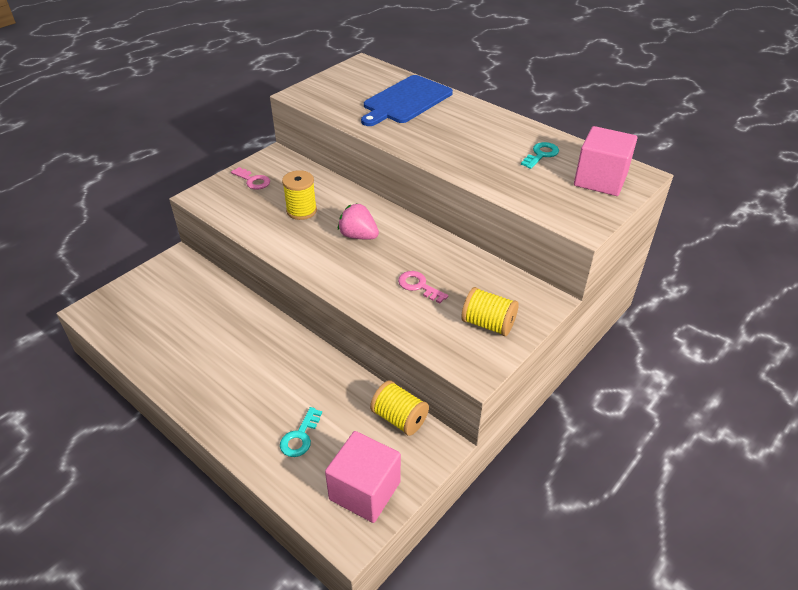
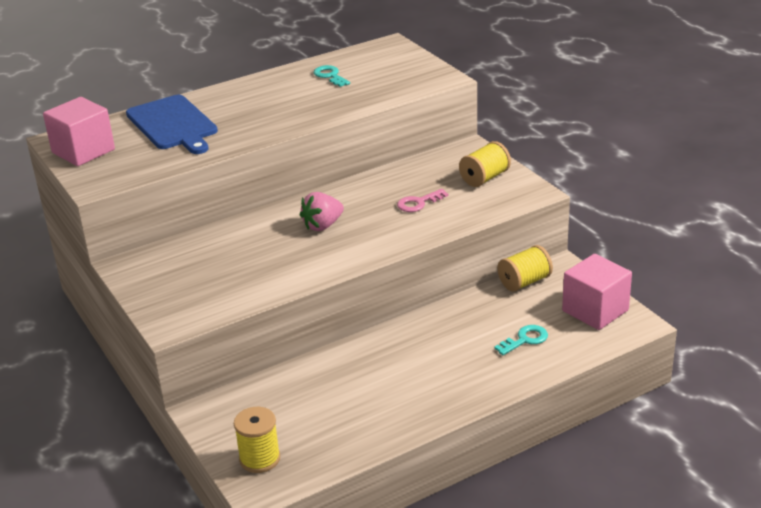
camera: 70 degrees left, 10 degrees down
(253, 180) = (167, 284): pink key -> none
(300, 437) = (525, 340): turquoise key -> turquoise key turned 75 degrees counterclockwise
(301, 211) = (254, 256): yellow spool -> yellow spool (260, 459)
(600, 180) = (386, 60): pink cube -> pink cube (83, 151)

